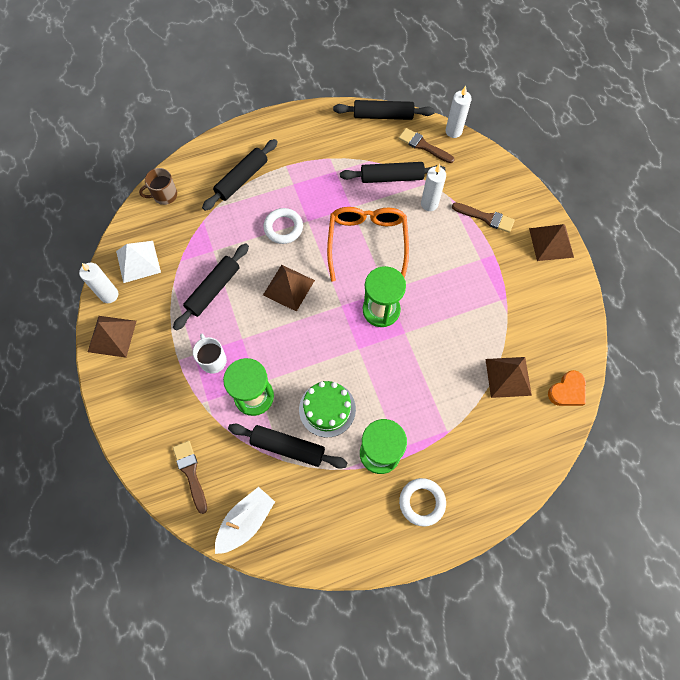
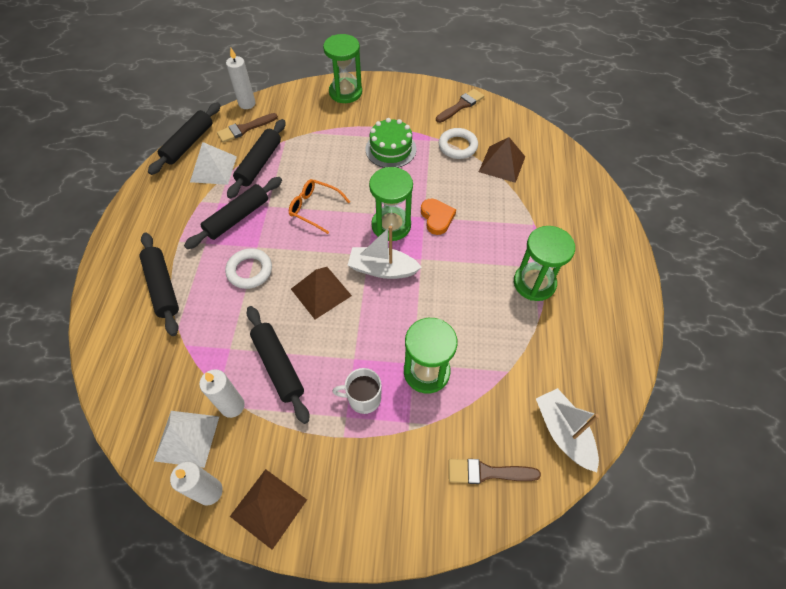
camera: 65 degrees left, 10 degrees down
(164, 195) = (120, 375): brown mug -> none
(288, 447) = (497, 360): black rolling pin -> black rolling pin (237, 217)
(327, 409) = (471, 309): green cake -> green cake (390, 149)
(332, 323) = (382, 269): none -> white boat
(367, 148) = (213, 169): none -> white pyramid
(367, 242) = (314, 208): orange glasses -> orange glasses, size x0.60
(422, 502) = (593, 269): white ring -> white ring (457, 146)
(429, 204) = (307, 148): white candle -> white candle (232, 406)
(486, 218) = (347, 118): brown brush -> brown brush (461, 105)
(518, 200) = (345, 92): none -> green hourglass
(551, 242) = (397, 89): brown pyramid -> none
(567, 391) = (531, 133): orange heart -> orange heart (437, 218)

